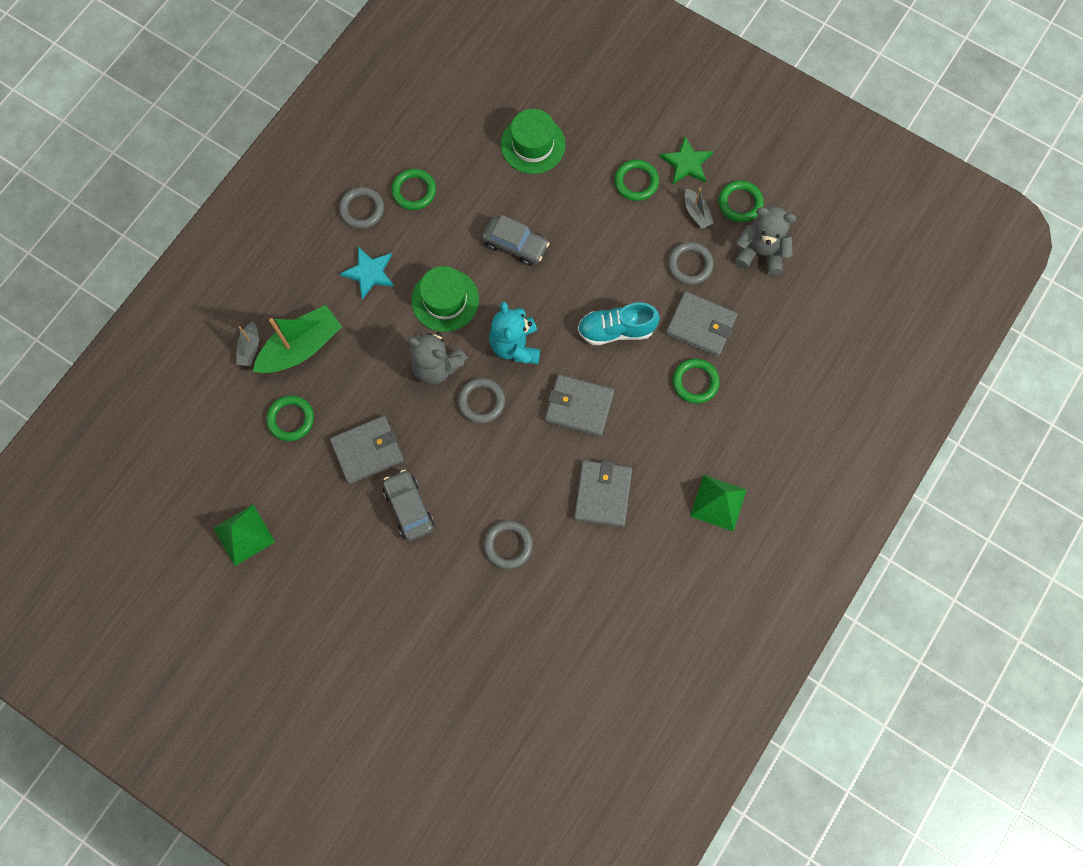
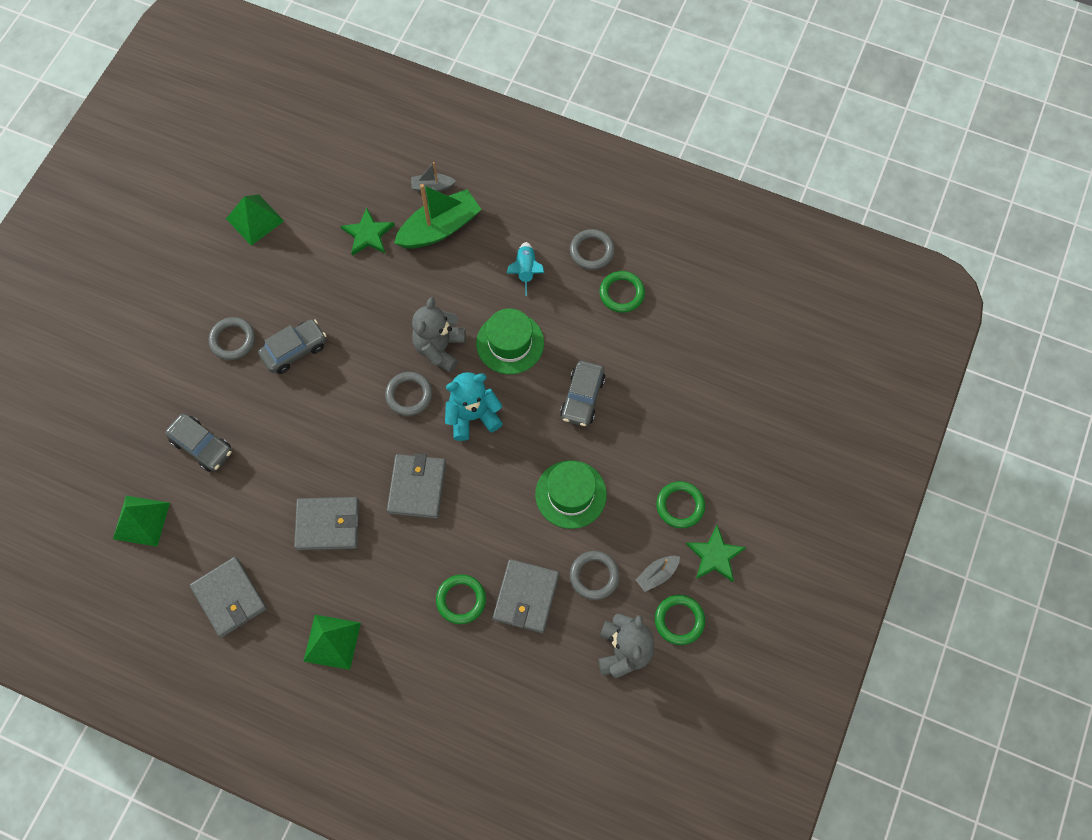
camera: 80 degrees right, 5 degrees down
(291, 419) = (368, 234): green ring -> green star
(301, 347) = (439, 228): green boat -> green boat turned 75 degrees counterclockwise
(367, 450) = (346, 304): grey wallet -> grey wallet (229, 598)
(369, 273) = (526, 270): turquoise star -> turquoise rocket
(497, 611) = (201, 446): none -> grey car
(508, 545) = (267, 444): grey ring -> grey ring (233, 340)
(533, 144) = (699, 395): green hat -> green hat (571, 494)
(568, 679) = (141, 520): none -> green pyramid
(616, 330) = (506, 511): turquoise shoe -> none

